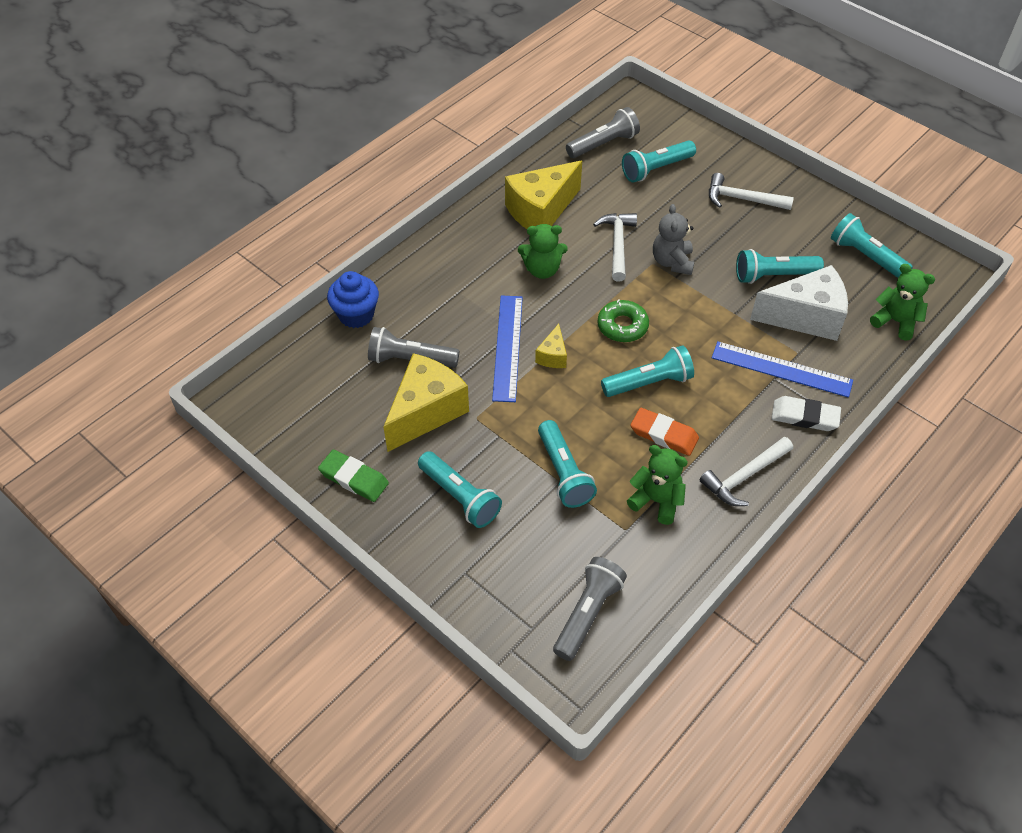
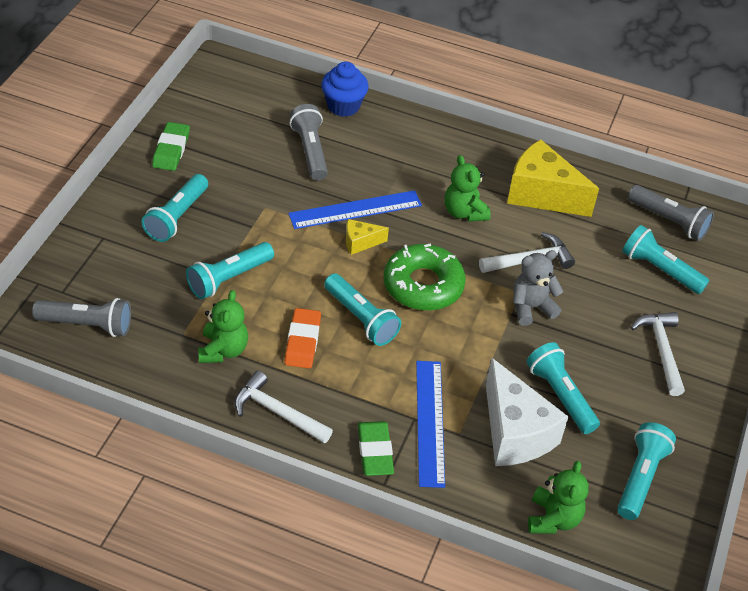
camera: 65 degrees right, 5 degrees down
(426, 412) = (257, 175): yellow cheese -> none
(622, 326) = (423, 285): green donut -> green donut, size x1.53
(805, 416) = (375, 451): white eraser -> green eraser

